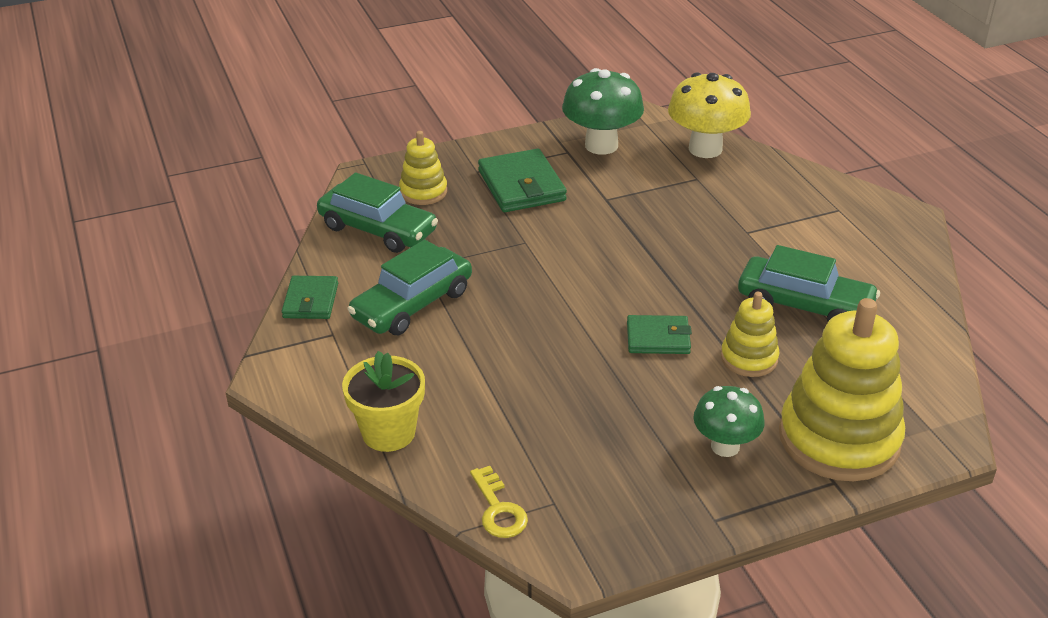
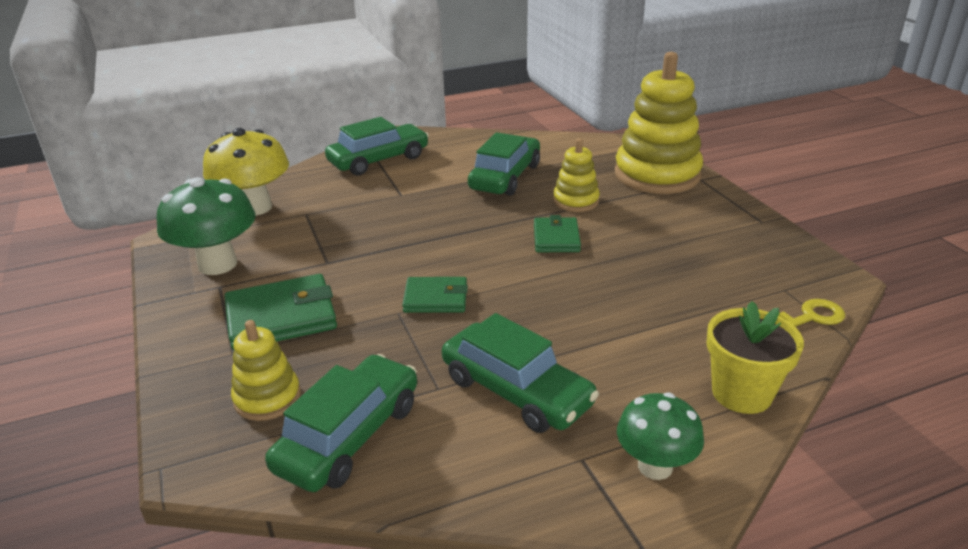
camera: 90 degrees left, 5 degrees down
(311, 301) = (513, 490): green wallet -> green wallet (435, 298)
(725, 446) = (682, 214): green mushroom -> green mushroom (655, 466)
(831, 212) = (379, 160): none -> green car

